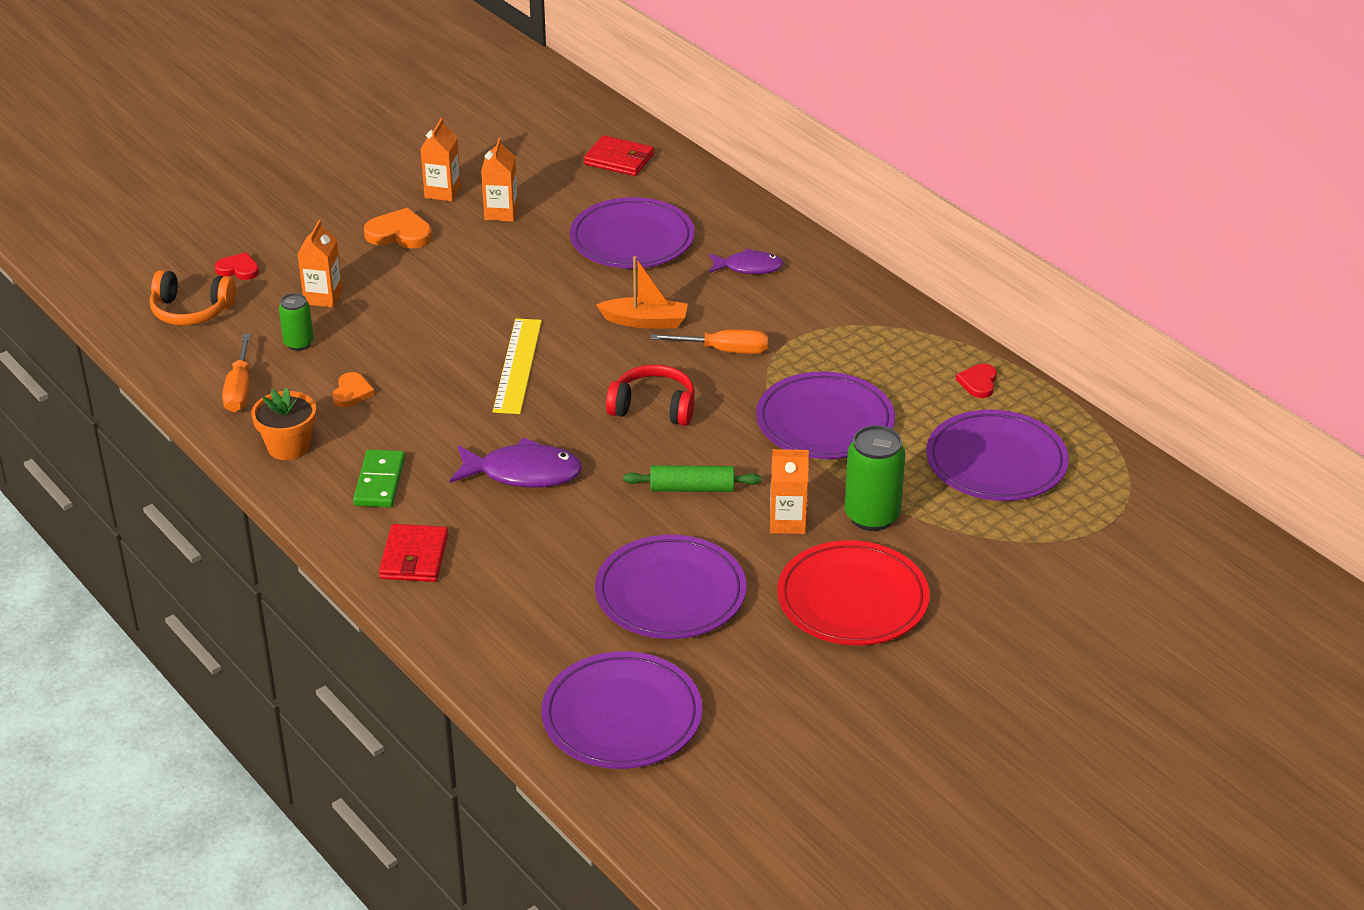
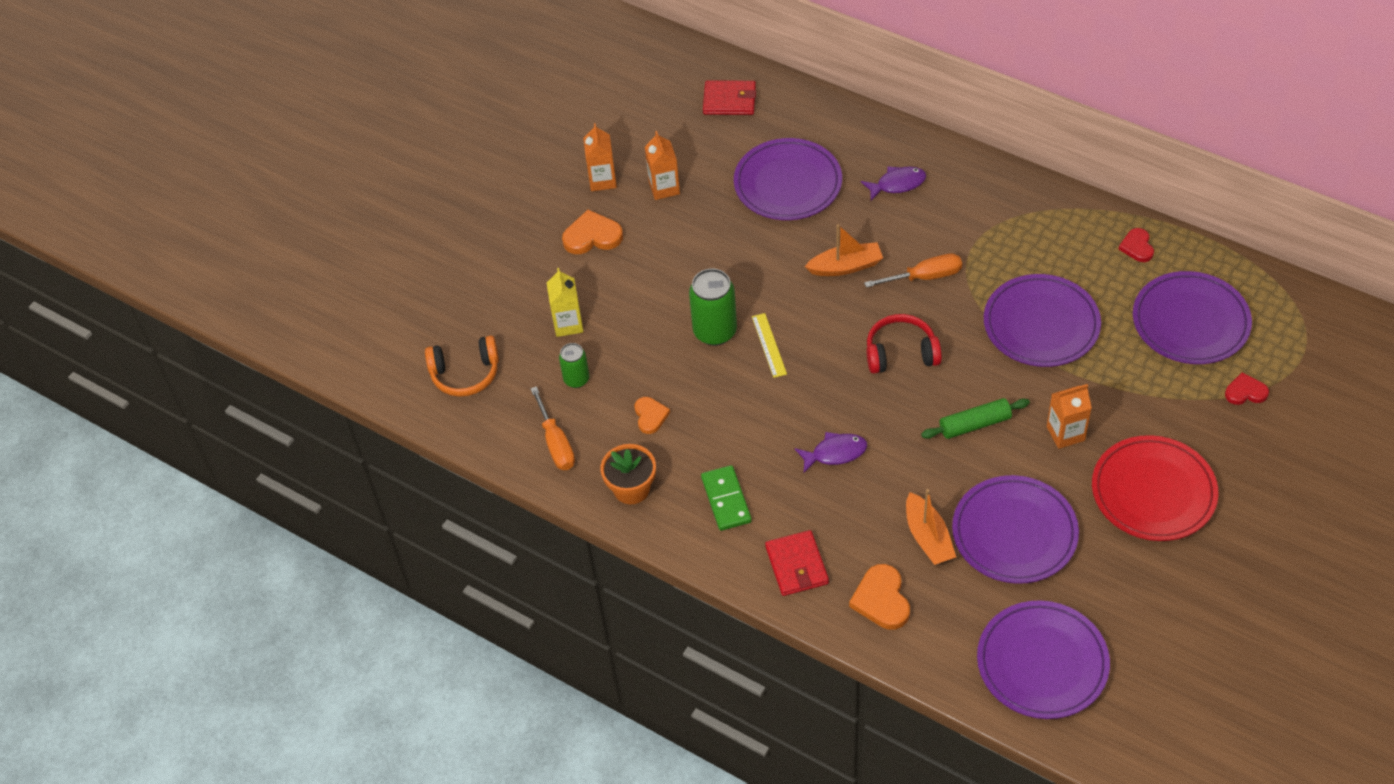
camera: 15 degrees left, 15 degrees up
(238, 269) = (478, 317): red heart -> red heart (1245, 392)
(323, 297) = (568, 324): orange carton -> yellow carton
(484, 611) = (881, 600): none -> orange heart
(517, 366) = (769, 345): yellow ruler -> yellow ruler, size x0.60
(523, 473) = (835, 453): purple fish -> purple fish, size x0.65
(572, 571) = (928, 537): none -> orange boat
(872, 516) = (1125, 406): green can -> green can (715, 331)

